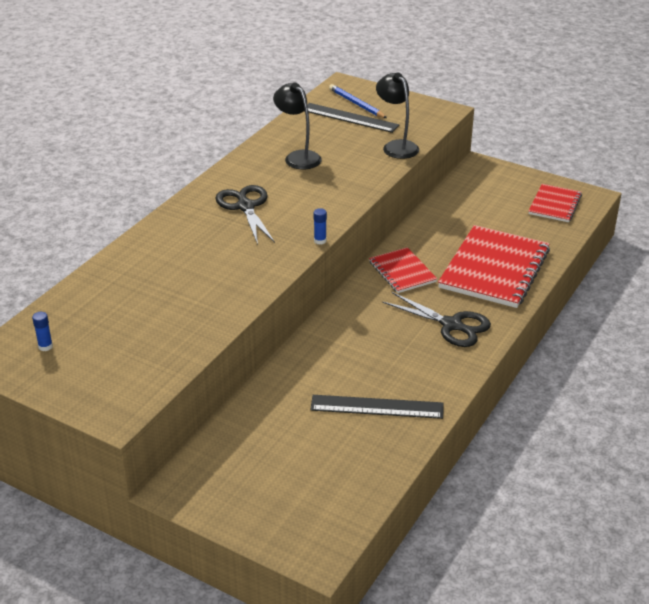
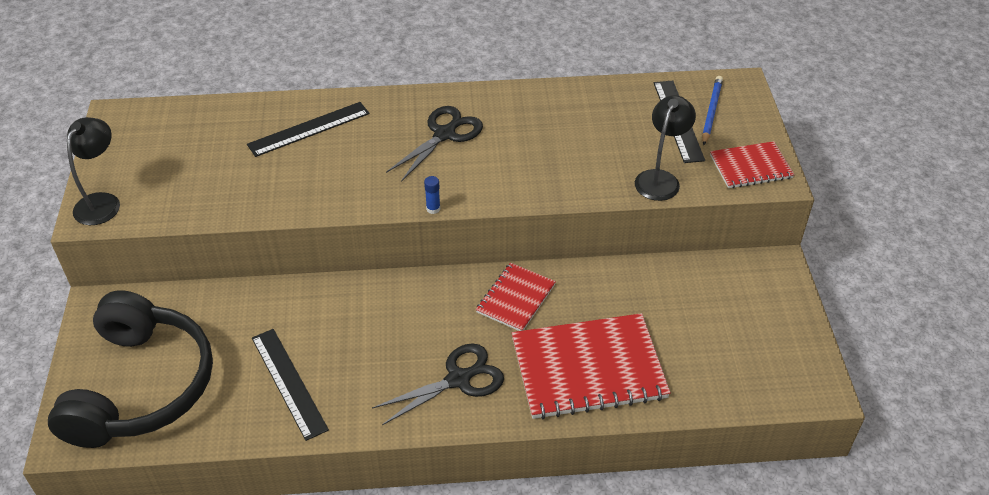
camera: 55 degrees right, 10 degrees up
(45, 346) = (149, 132): blue glue stick -> none
(156, 263) = (309, 129): none -> black ruler
(298, 157) = (565, 123): black lamp -> black lamp (102, 202)
(301, 490) = (141, 386): none -> black headphones
(452, 325) = (459, 379): black scissors -> black scissors turned 120 degrees counterclockwise
(555, 205) = (767, 365): red notebook -> red notebook (751, 167)

